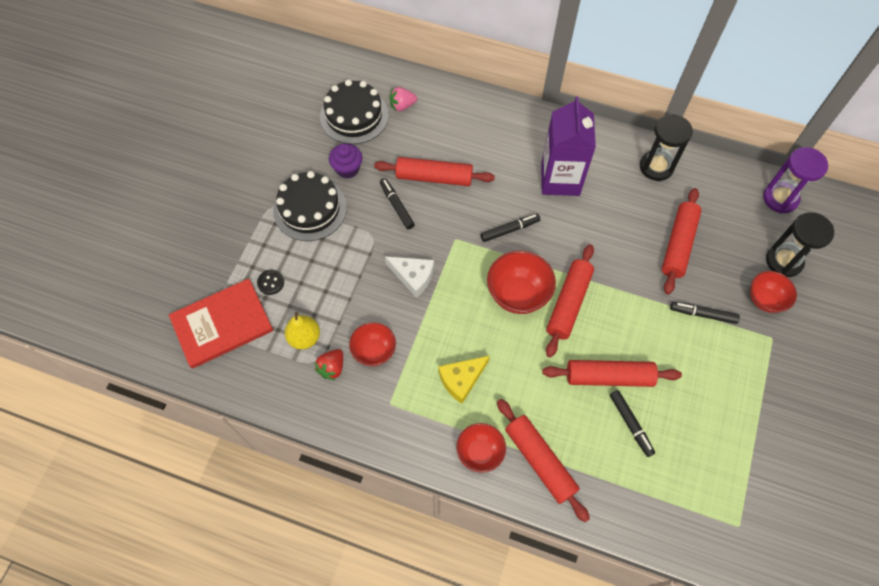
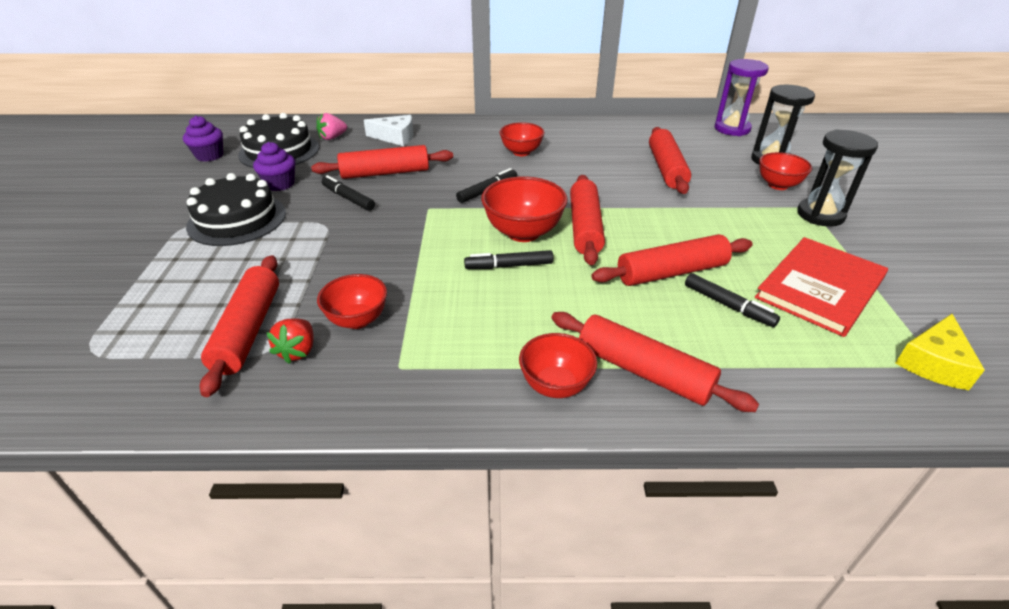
camera: 20 degrees left, 25 degrees down
(222, 324) = (110, 346): red book -> red book (820, 288)
(271, 282) = (188, 289): black button -> none
(297, 107) = (209, 156): none -> purple cupcake
(304, 338) = (248, 330): yellow pear -> red rolling pin
(413, 277) = (388, 245): white cheese -> white cheese (395, 137)
(461, 380) = (491, 318): yellow cheese -> yellow cheese (933, 363)
(560, 179) = (521, 152): purple carton -> red bowl
(656, 167) = (608, 131): black hourglass -> black hourglass (820, 215)
(703, 314) = (730, 206): black marker -> black marker (509, 266)

